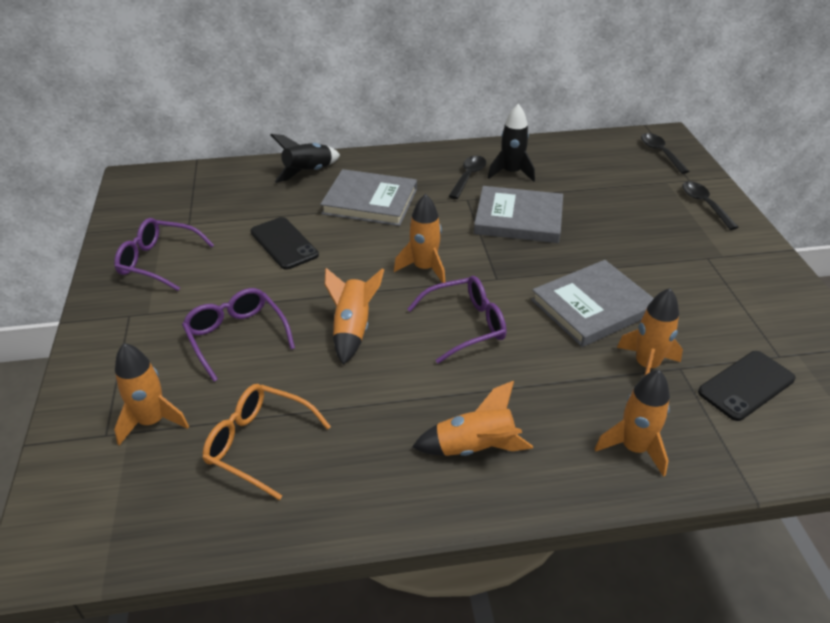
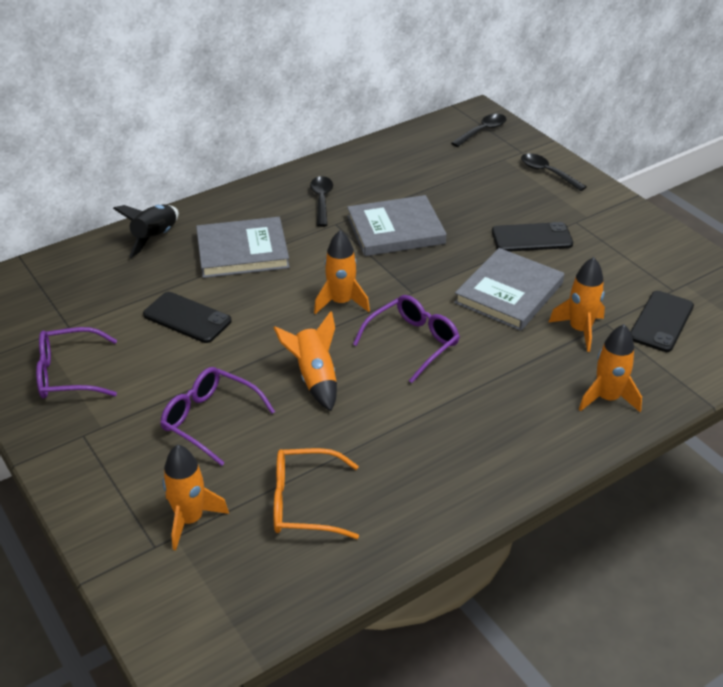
camera: 25 degrees left, 0 degrees up
(474, 447) = (487, 441): orange rocket -> none
(511, 173) = (359, 186): black rocket -> none
(650, 261) = (531, 238): none -> black phone
(660, 153) = (482, 131): black spoon -> black spoon turned 90 degrees clockwise

